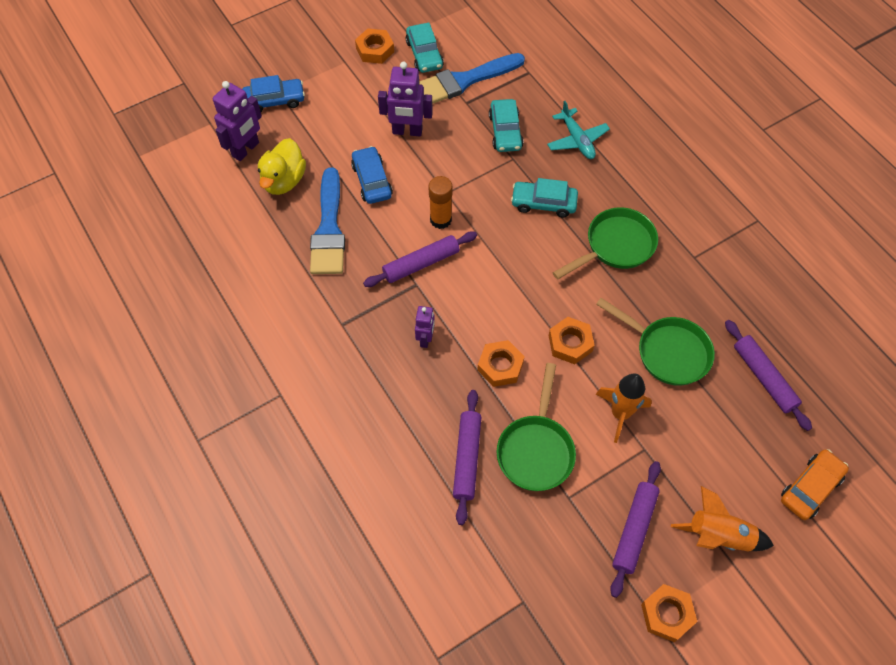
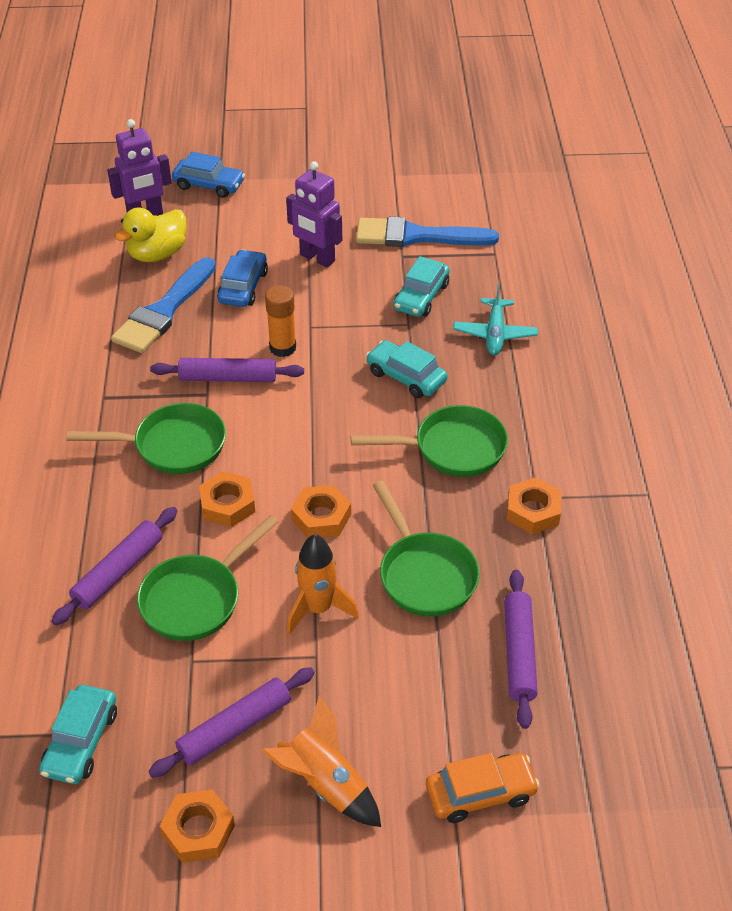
camera: 30 degrees right, 15 degrees down
(375, 50) = (346, 178): orange nut -> orange nut (533, 511)
(424, 54) = (394, 199): turquoise car -> turquoise car (81, 742)
(425, 339) = (173, 446): purple robot -> green pan

